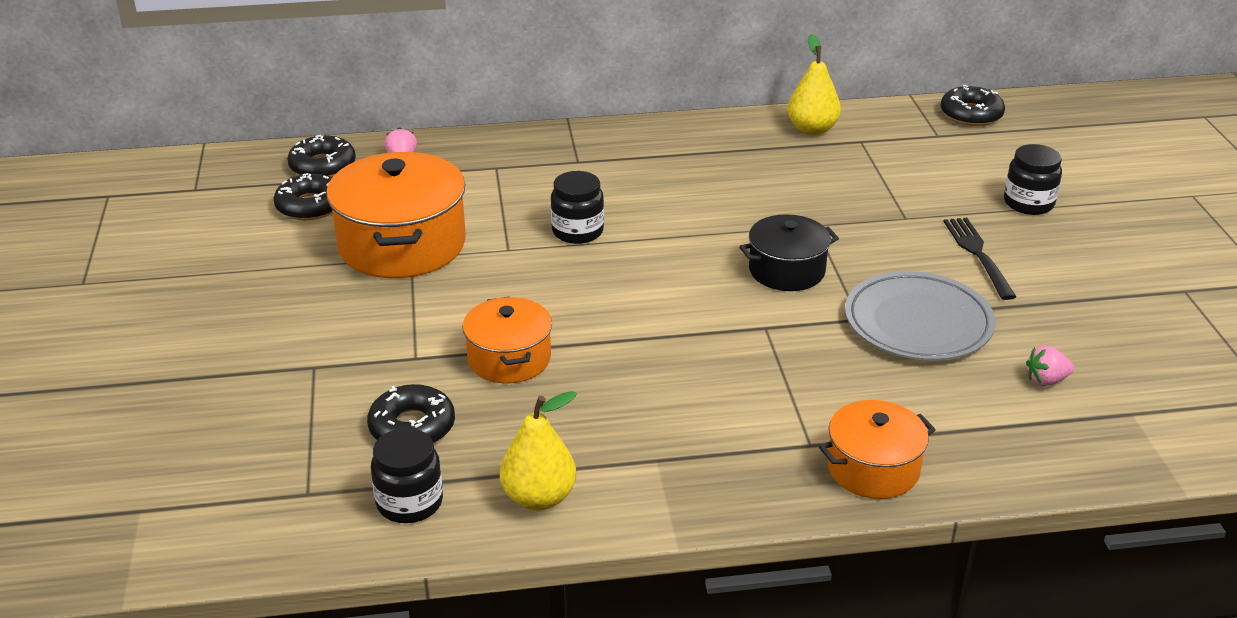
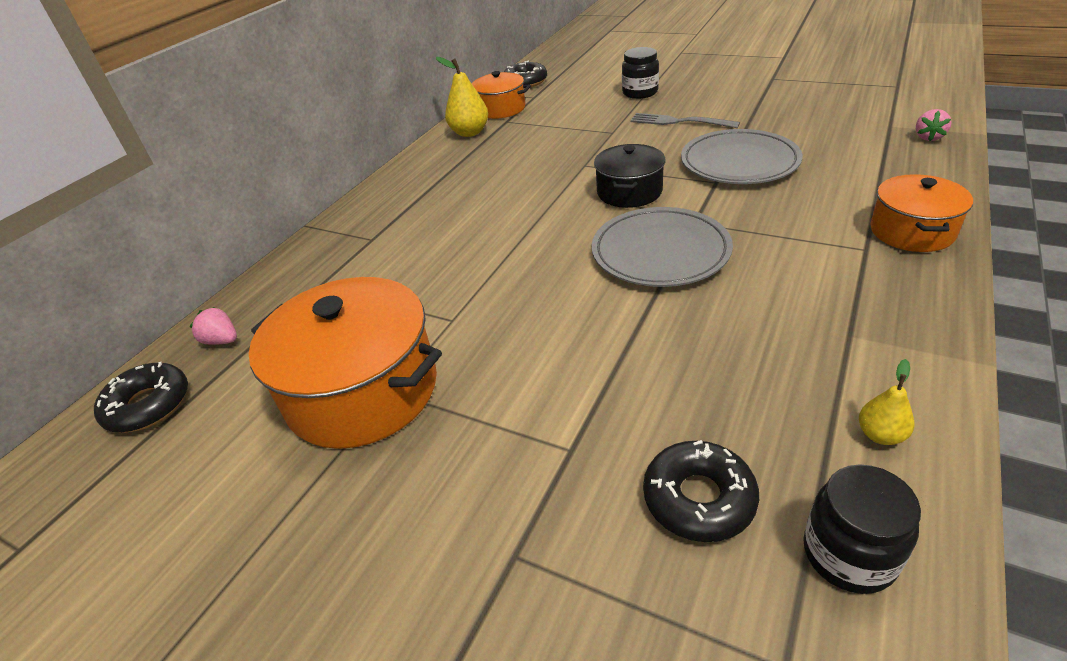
camera: 50 degrees left, 5 degrees up
(310, 206) = (204, 442): black donut -> none
(509, 359) = (628, 378): orange pot -> orange pot (501, 109)
(539, 497) = (880, 435): yellow pear -> yellow pear, size x0.56
(577, 231) = (471, 271): black jar -> none
(695, 322) = (660, 252): none -> grey plate
(978, 255) = (679, 122): black fork -> grey fork
(1046, 380) = (838, 140): pink strawberry -> pink strawberry (928, 137)

